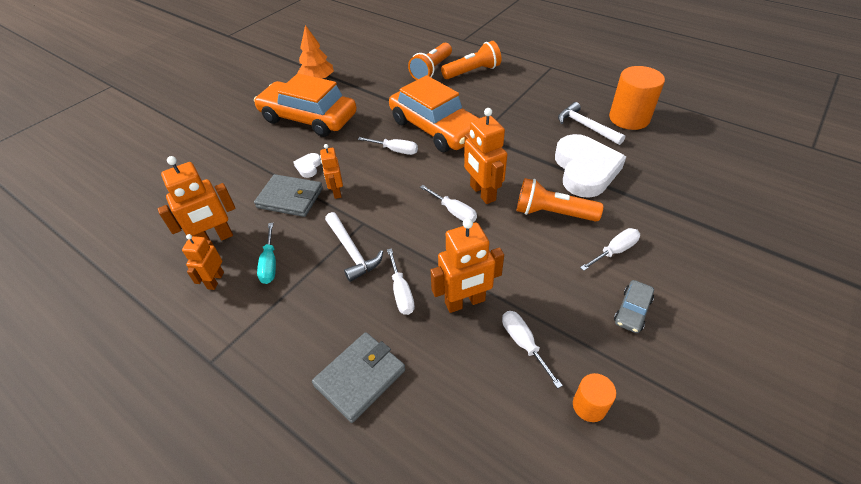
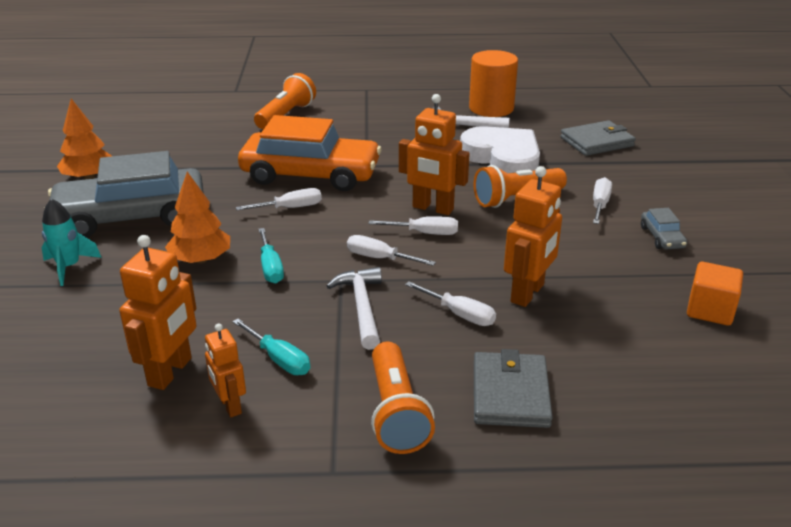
camera: 40 degrees left, 15 degrees down
(246, 140) = (69, 267): none -> turquoise rocket
(290, 198) = (218, 295): grey wallet -> grey wallet (596, 142)
(308, 118) = (131, 216): orange car -> grey car
(308, 167) = (201, 259): white heart -> orange tree
(336, 192) = (270, 267): orange robot -> turquoise screwdriver
(352, 251) = (362, 307): white hammer -> white hammer turned 120 degrees counterclockwise
(432, 70) = (234, 127): orange flashlight -> orange flashlight (396, 412)
(524, 344) = (614, 297): white screwdriver -> white screwdriver (380, 258)
(589, 406) = (710, 310): orange cylinder -> orange cube

